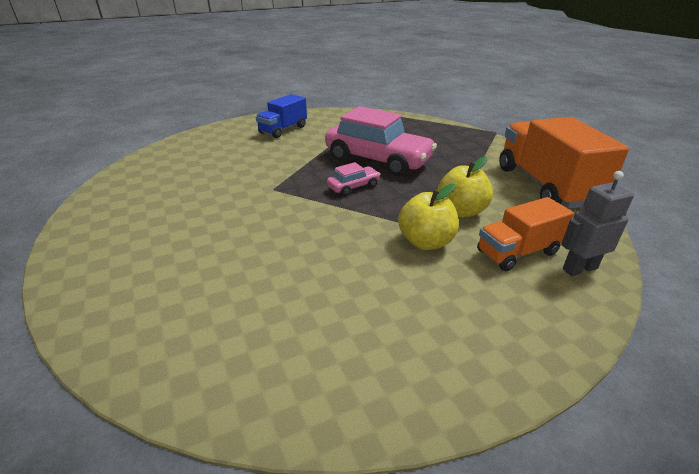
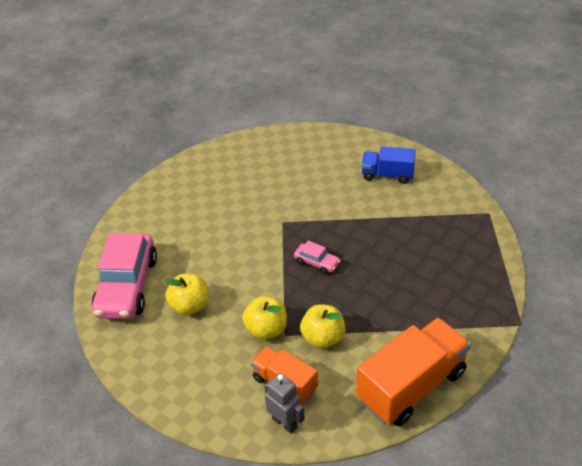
camera: 65 degrees right, 10 degrees up
(337, 292) = (190, 306): none -> yellow apple
(378, 160) = (375, 259): pink car -> pink car (127, 286)

